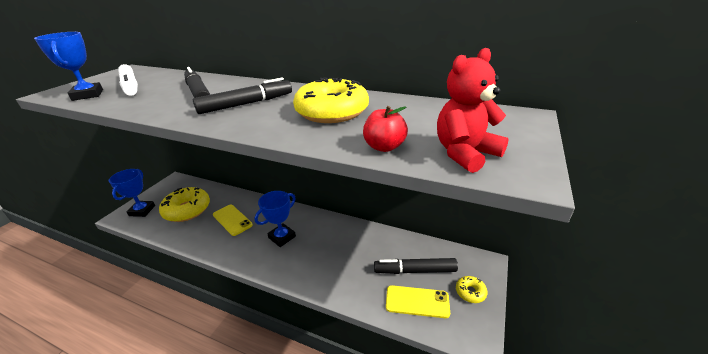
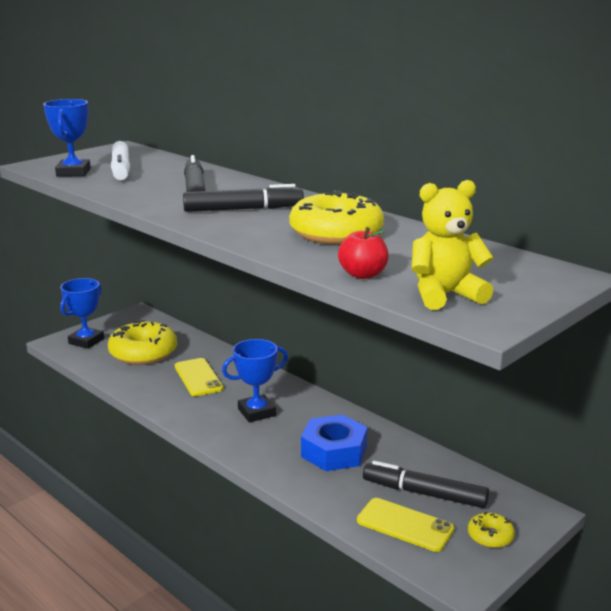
camera: 20 degrees right, 10 degrees down
(344, 254) = (334, 451): none -> blue nut
(465, 154) = (445, 295): red teddy bear -> yellow teddy bear

